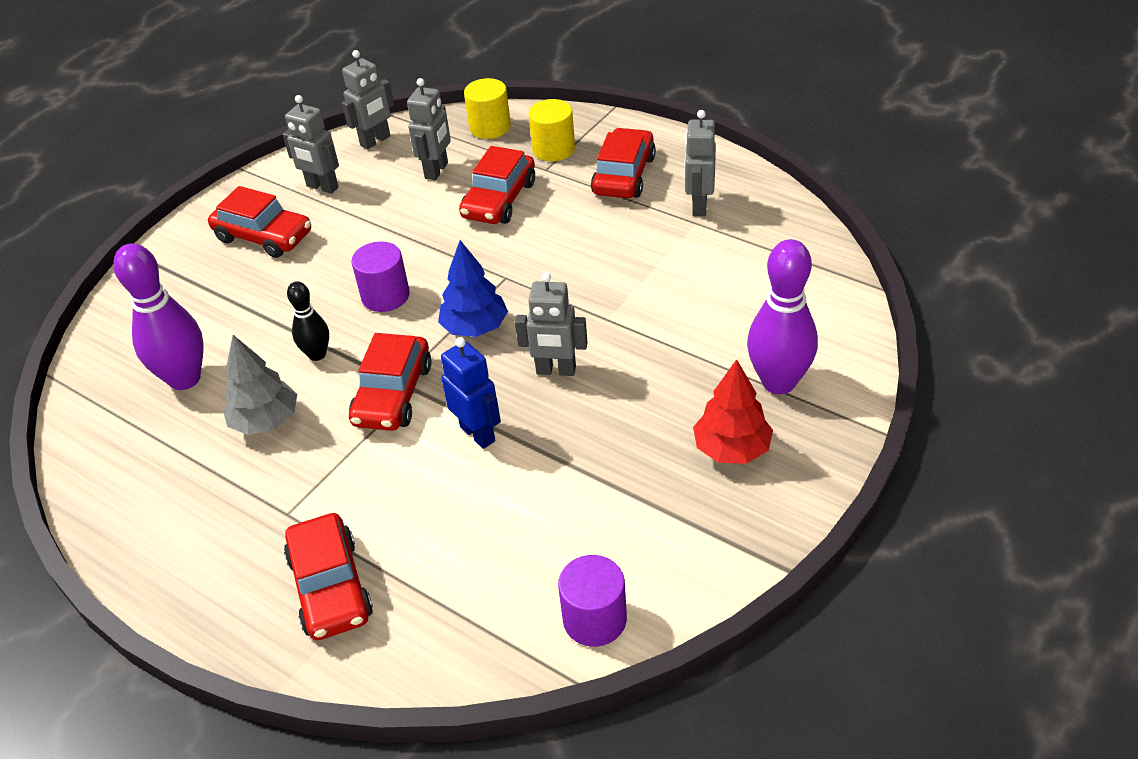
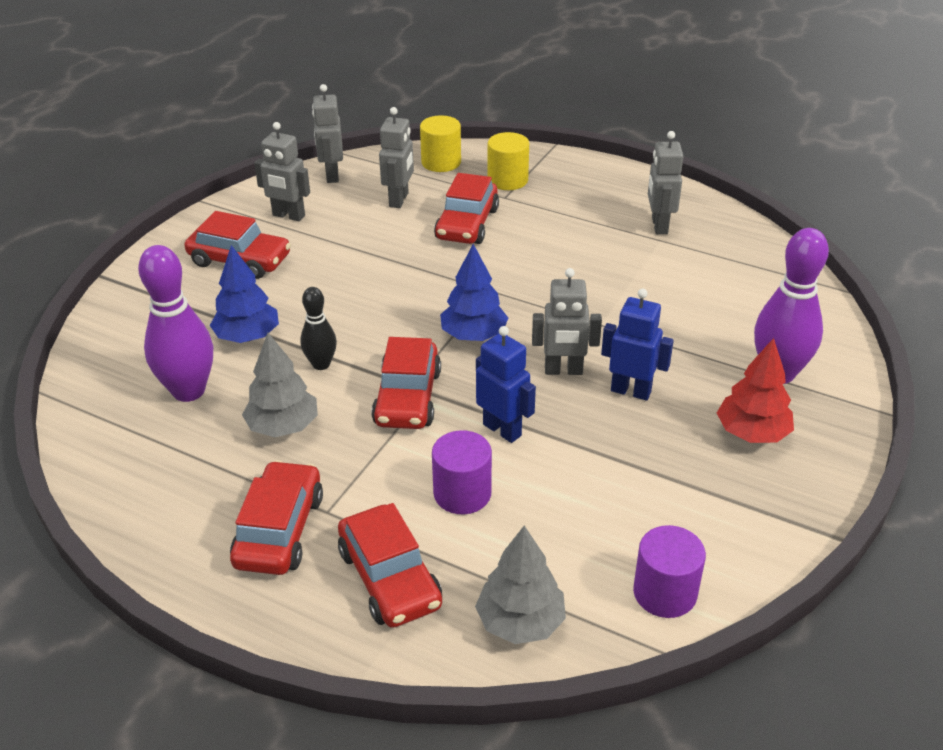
camera: 10 degrees left, 5 degrees down
(253, 321) = (247, 337): none -> blue tree
(375, 141) = (332, 175): grey robot -> grey robot turned 135 degrees clockwise
(385, 296) = (377, 310): purple cylinder -> purple cylinder (462, 493)
(444, 641) = (520, 622): none -> grey tree
(619, 396) = (631, 391): none -> blue robot
(624, 175) = (581, 201): red car -> red car (279, 530)

